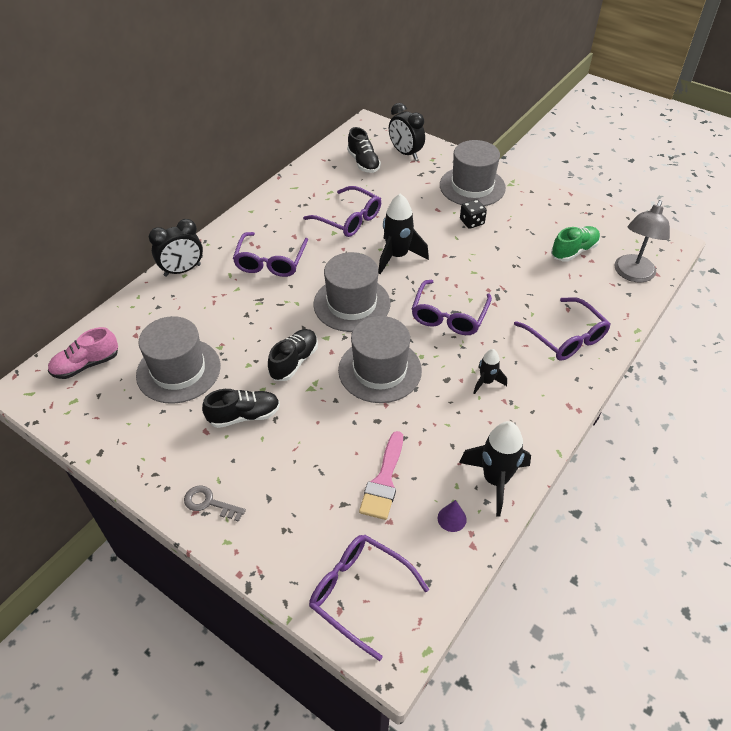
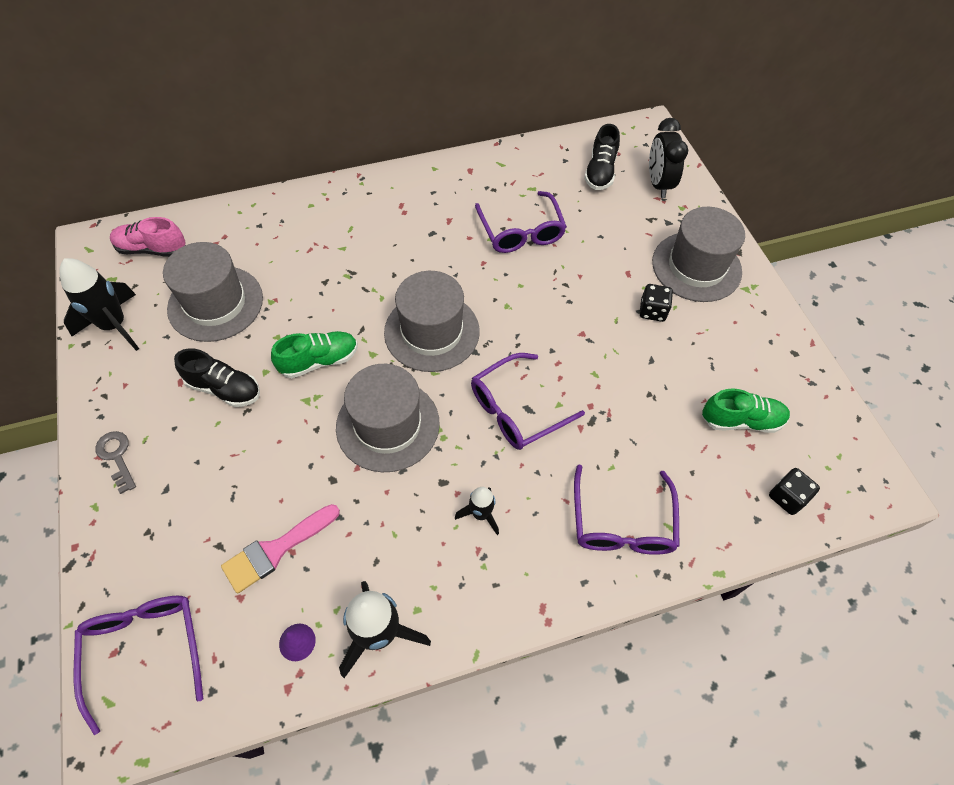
camera: 35 degrees right, 10 degrees up
(182, 270) = (314, 199): black clock -> none
(270, 261) = (400, 236): purple glasses -> none
(294, 361) = (319, 361): black shoe -> green shoe
(397, 256) = (530, 305): black rocket -> black rocket (114, 325)
(632, 274) = (787, 497): grey lamp -> black dice

